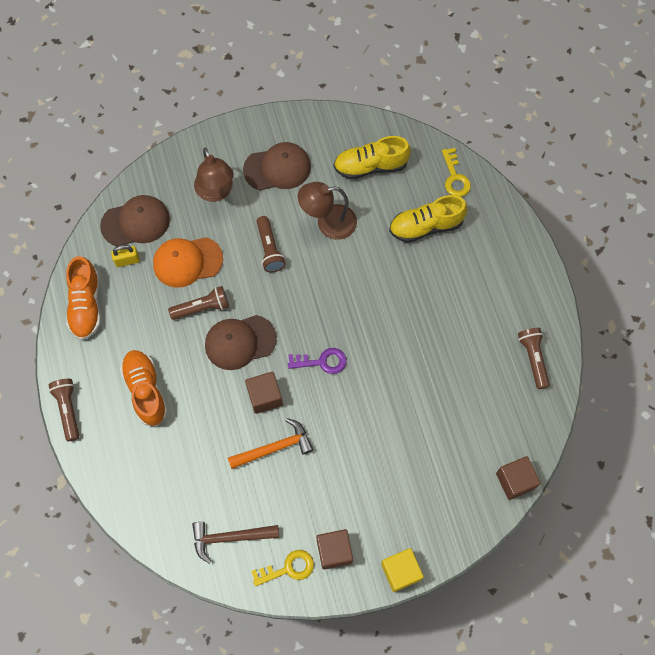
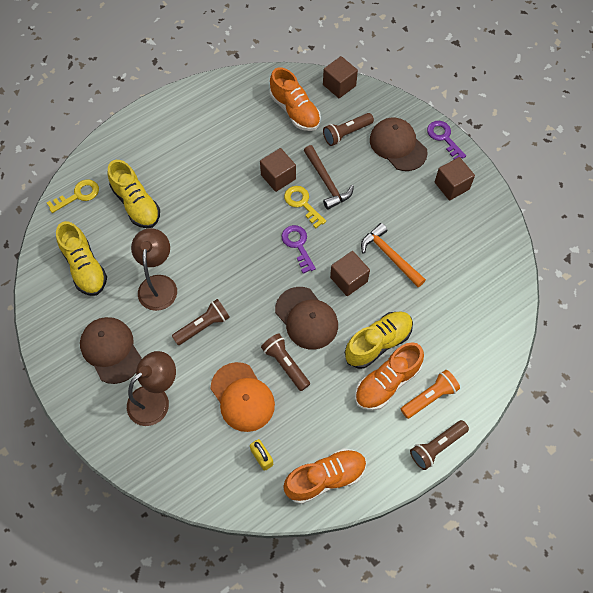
camera: 110 degrees left, 5 degrees down
(115, 423) = (429, 397): none -> orange flashlight
(135, 222) = (216, 467): brown cap -> brown cap (398, 146)
(187, 398) = (378, 343): none -> yellow shoe
(230, 538) = (480, 263): brown hammer -> brown hammer (327, 182)
(288, 568) = (481, 213): yellow key -> yellow key (302, 204)
(328, 223) = (158, 284): brown lamp -> brown lamp turned 150 degrees counterclockwise
(400, 571) = (444, 138): yellow cube -> purple key
(411, 370) = (278, 177): none -> brown cube
(493, 418) = (295, 111): none -> orange shoe
(533, 359) = (234, 97): brown flashlight -> brown flashlight (346, 133)

